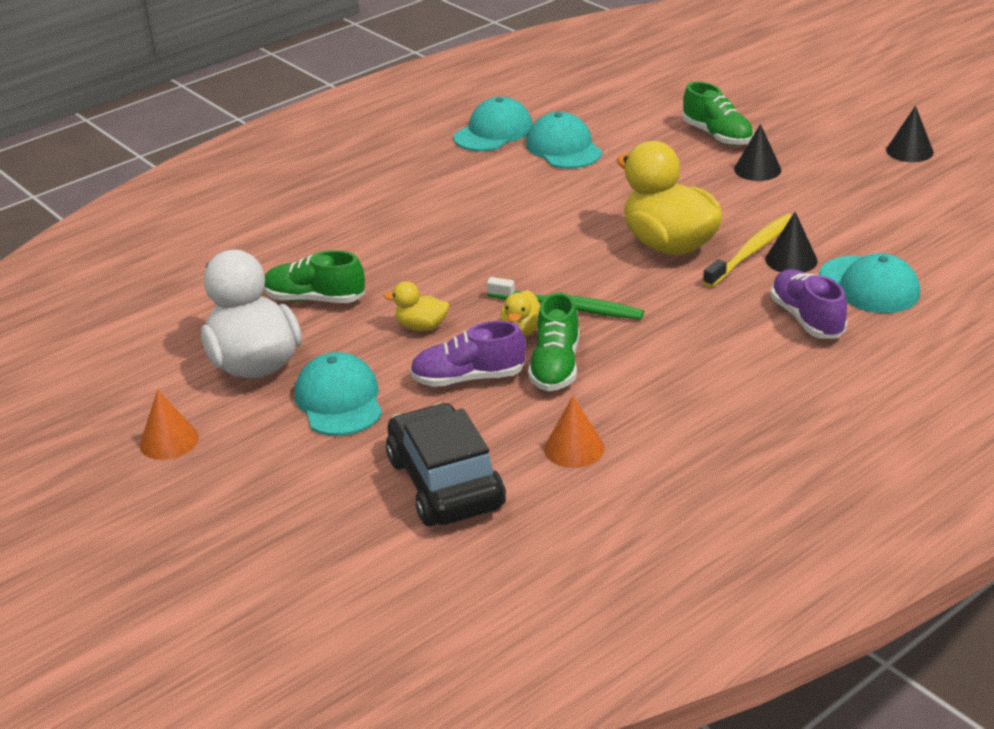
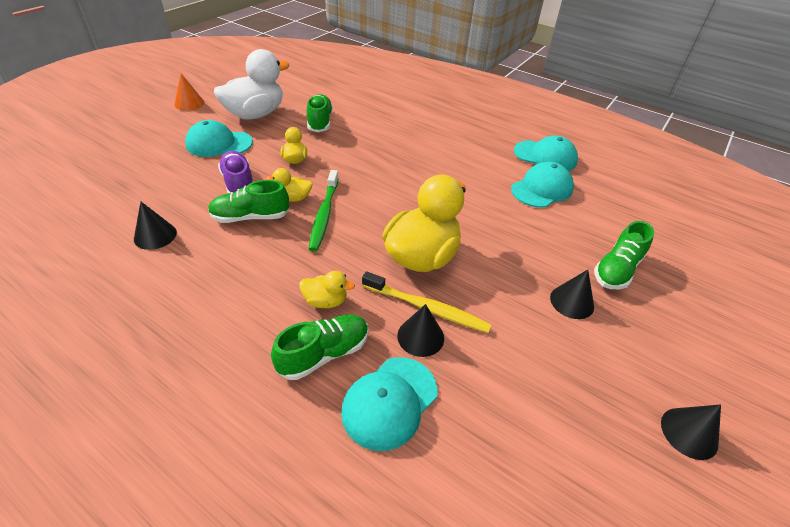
camera: 70 degrees right, 10 degrees up
(339, 400) = (219, 143): turquoise cap -> turquoise cap turned 150 degrees counterclockwise
(445, 483) = (131, 189): black car -> none
(574, 448) = (155, 235): orange cone -> black cone
(730, 314) = (326, 301): none -> yellow duck
(806, 319) = (324, 354): purple shoe -> green shoe

